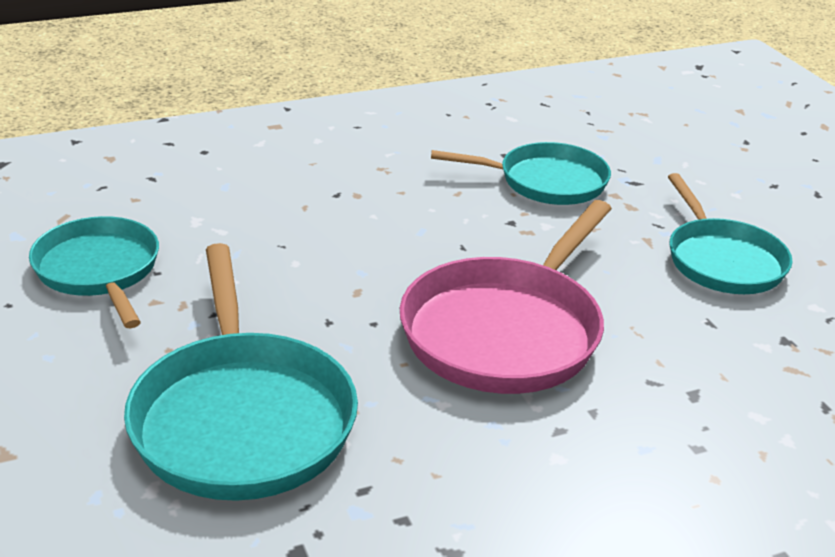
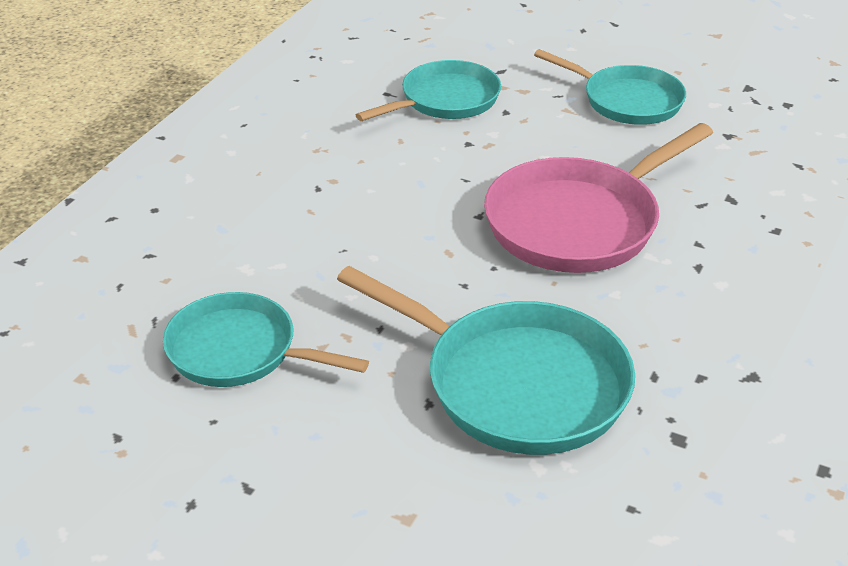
camera: 40 degrees left, 5 degrees up
(506, 331) = (578, 222): pink pan -> pink pan turned 60 degrees clockwise

